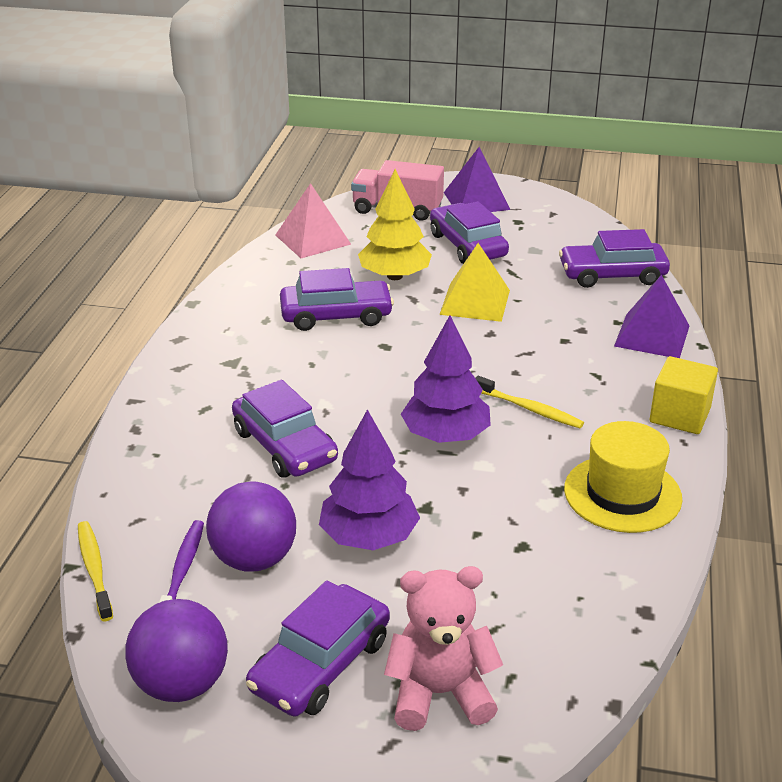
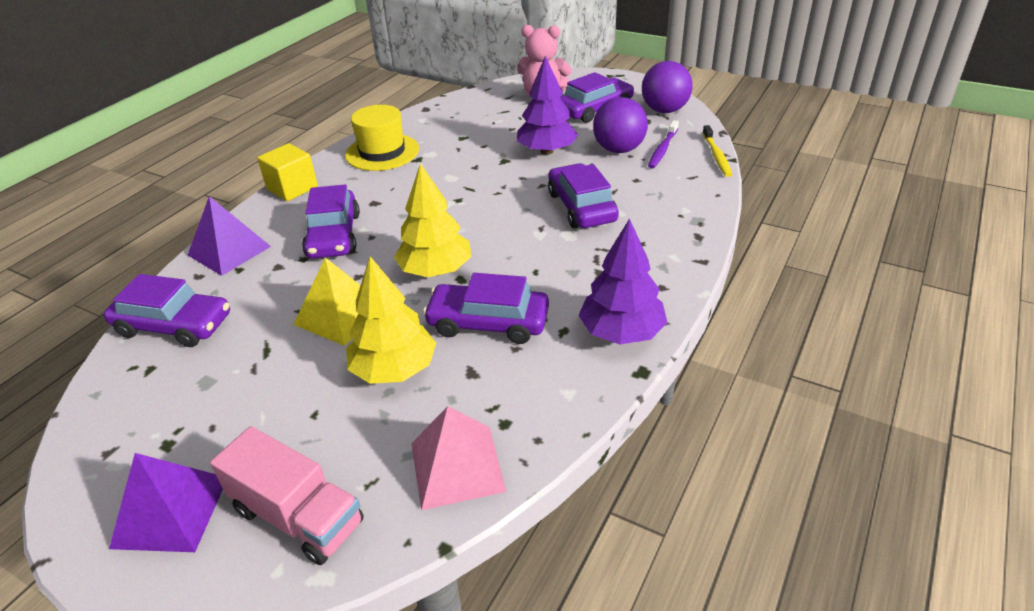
camera: 160 degrees left, 5 degrees up
(415, 349) = (436, 270): none -> yellow tree
(446, 435) = (462, 198): purple tree -> purple tree (621, 332)
(467, 245) = (272, 407): purple car -> purple car (334, 235)
(529, 409) = (388, 207): yellow toothbrush -> none

